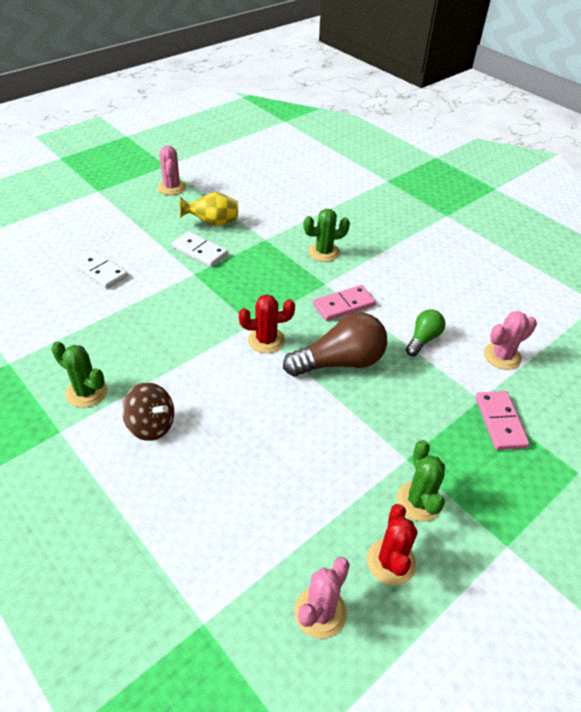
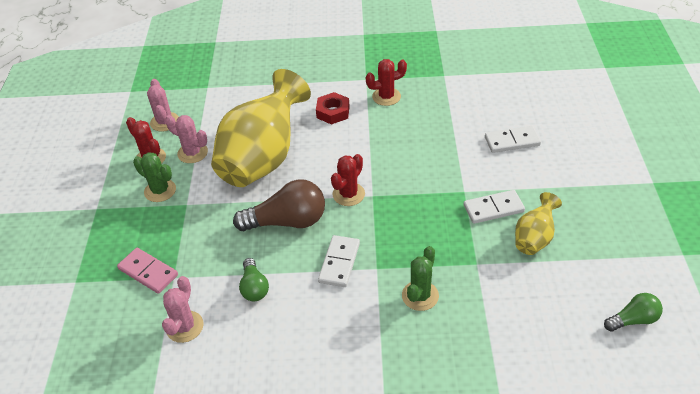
camera: 135 degrees right, 0 degrees up
(86, 392) = (386, 97): green cactus -> red cactus
(151, 425) = (333, 112): brown spinning top -> red nut
(172, 187) = (626, 238): pink cactus -> pink cactus (192, 153)
(243, 169) = (633, 320): none -> green light bulb
(282, 438) = (263, 159): none -> yellow vase
(340, 362) = (287, 221): brown light bulb -> brown light bulb turned 120 degrees counterclockwise
(343, 305) = (339, 263): pink domino -> white domino

